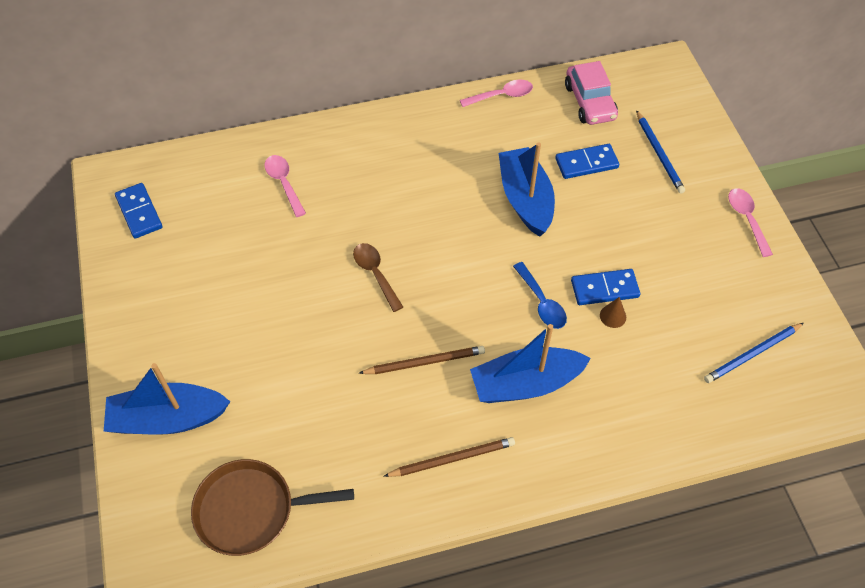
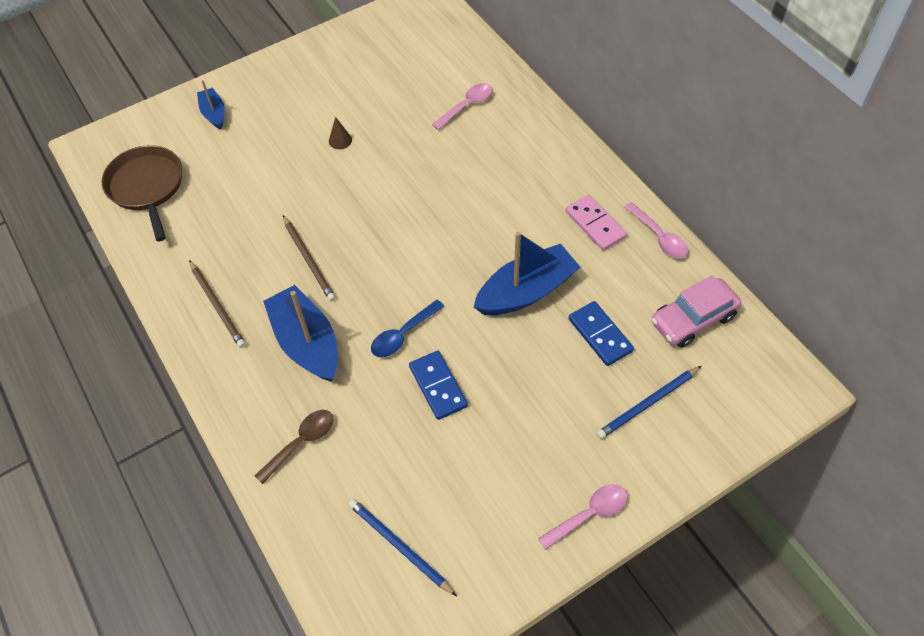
camera: 75 degrees right, 0 degrees up
(139, 212) = (399, 29): blue domino -> none
(168, 418) = (214, 113): blue boat -> blue boat, size x0.54
(375, 274) = (391, 198): brown spoon -> brown spoon (301, 443)
(471, 132) = (595, 224): none -> pink domino
(613, 316) = (406, 400): brown cone -> brown cone (340, 140)

